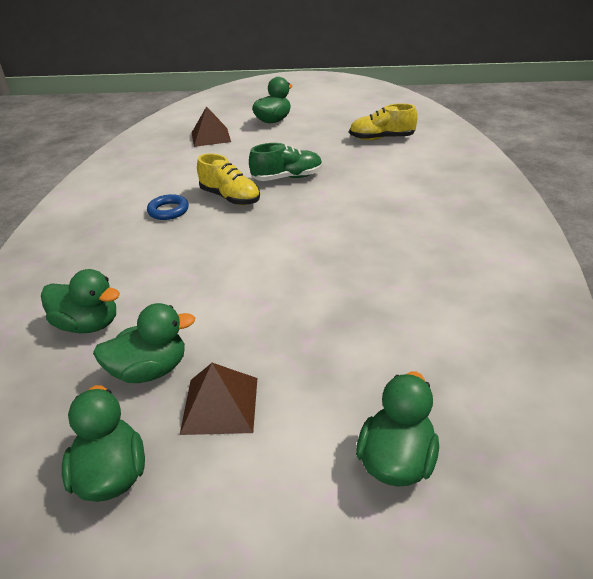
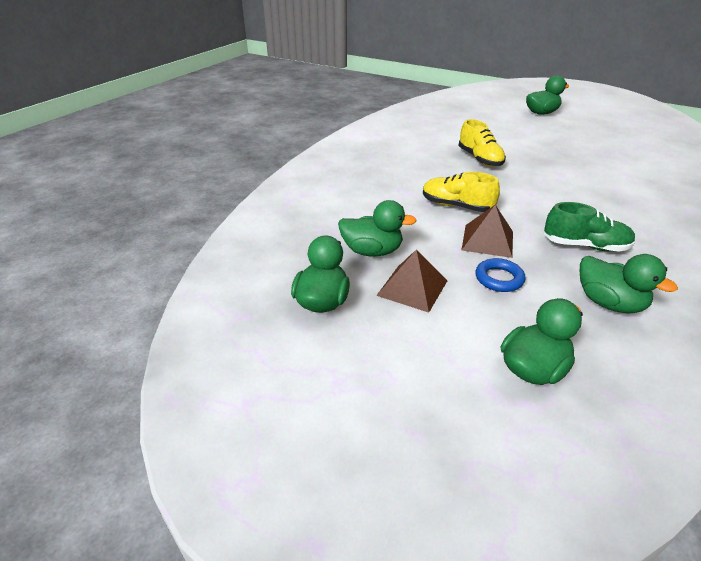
camera: 25 degrees right, 0 degrees up
(88, 324) = (342, 212): green duck -> green duck (609, 303)
(168, 211) = (428, 156): blue ring -> blue ring (499, 279)
(210, 137) = (483, 114): brown pyramid -> brown pyramid (487, 240)
(287, 178) = (534, 156): green shoe -> green shoe (585, 246)
(381, 138) = (636, 146): yellow shoe -> yellow shoe (456, 206)

